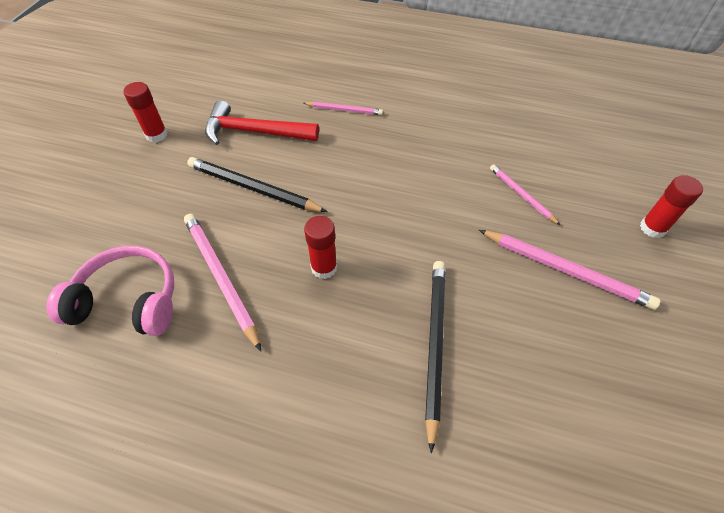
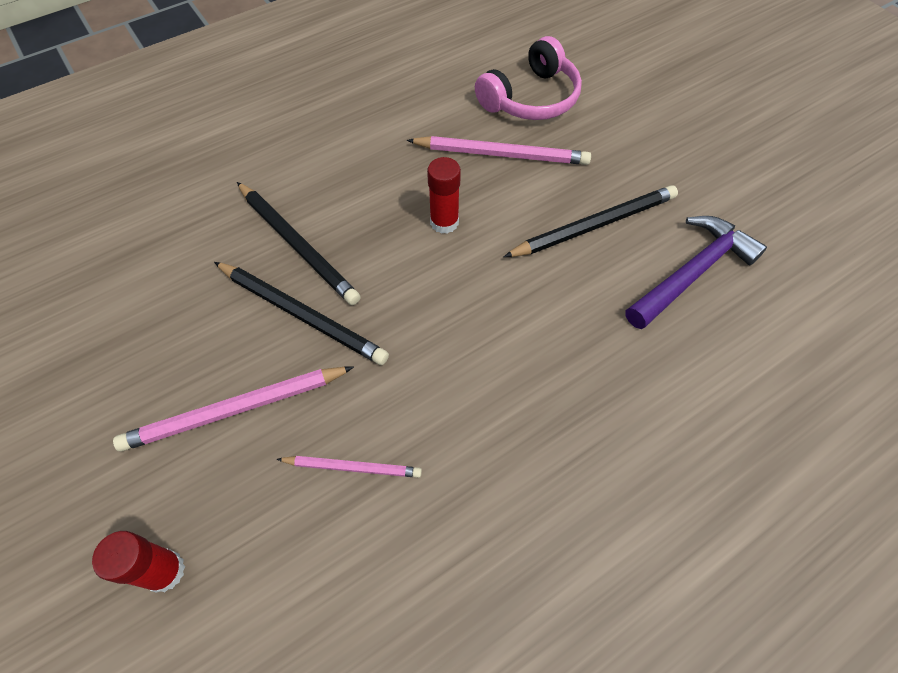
camera: 130 degrees right, 5 degrees up
(156, 135) = (749, 189): red glue stick -> none
(255, 132) = (691, 273): red hammer -> purple hammer
(344, 110) = (670, 391): pink pencil -> none
(478, 291) = (302, 314): none -> black pencil

